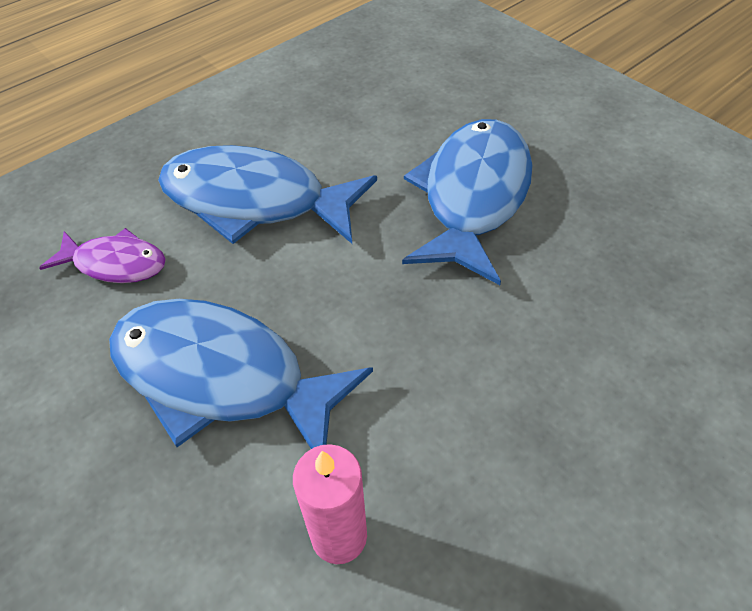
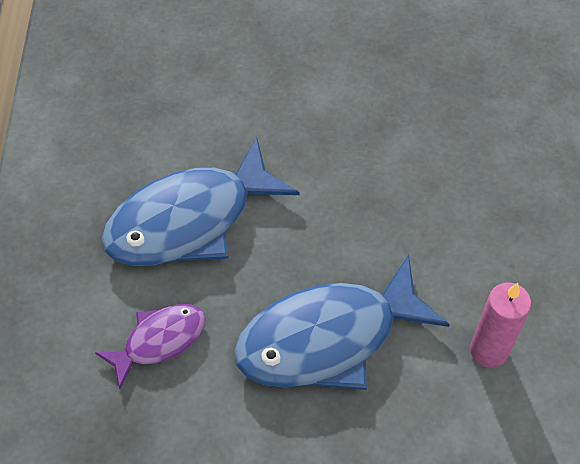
camera: 50 degrees left, 5 degrees up
(473, 197) = (321, 104): blue fish -> none

